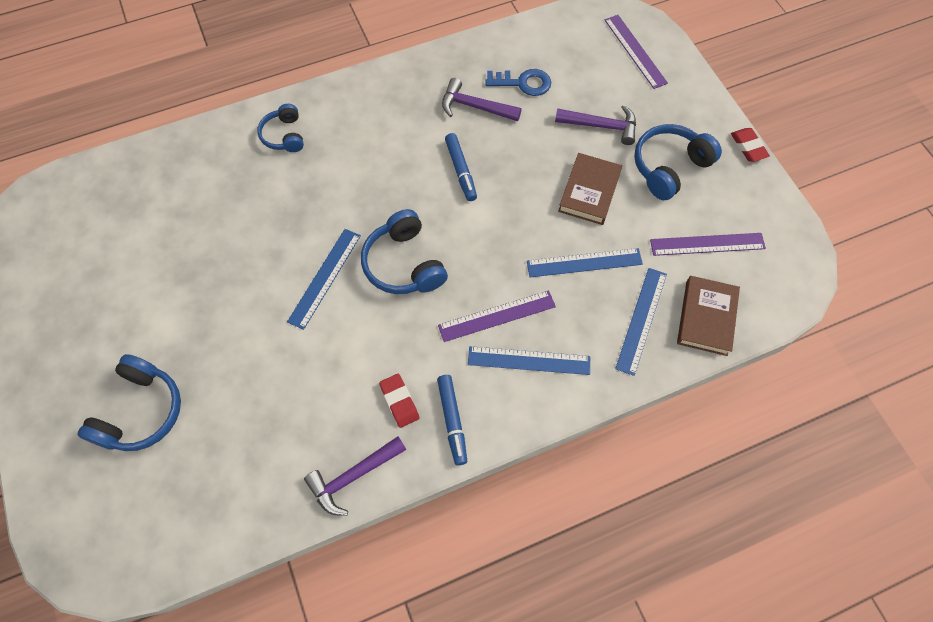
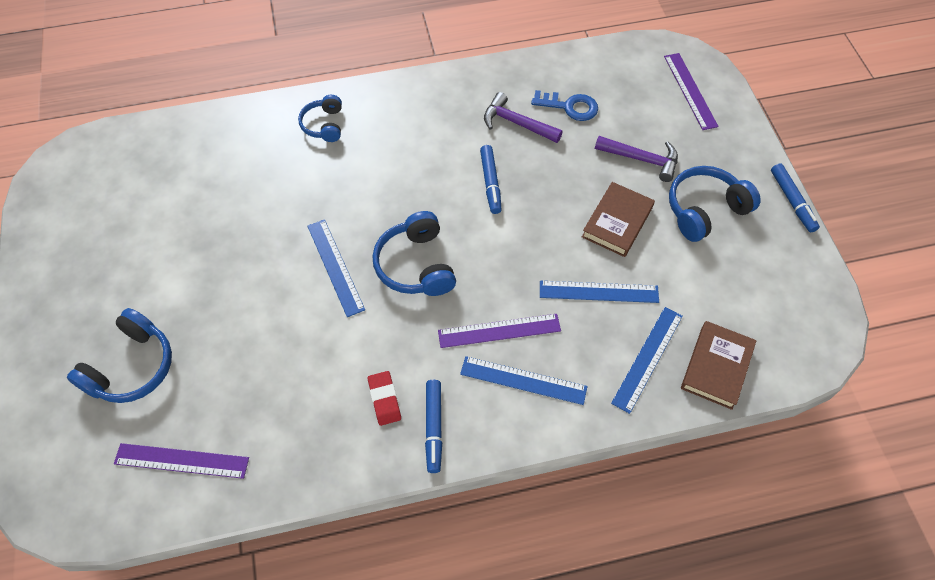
camera: 10 degrees right, 5 degrees down
(325, 278) = (335, 267): blue ruler -> blue ruler turned 60 degrees counterclockwise
(353, 476) = (323, 466): purple hammer -> none
(707, 244) = (731, 293): purple ruler -> purple ruler (181, 461)
(748, 147) = (792, 201): red eraser -> blue marker

